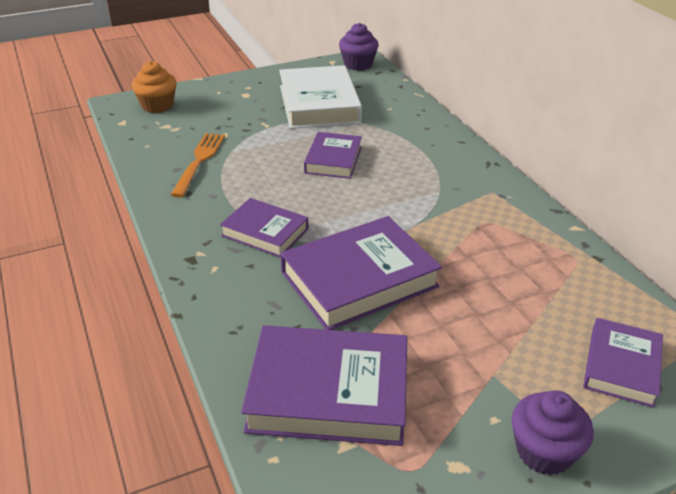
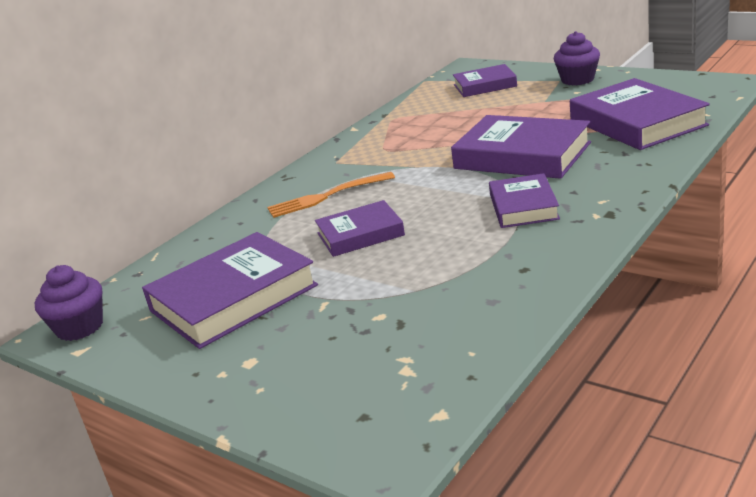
camera: 115 degrees left, 10 degrees down
(157, 105) = (356, 417): orange cupcake -> none
(199, 161) = (458, 297): orange fork -> orange fork (327, 196)
(319, 104) = (233, 298): white book -> purple book

